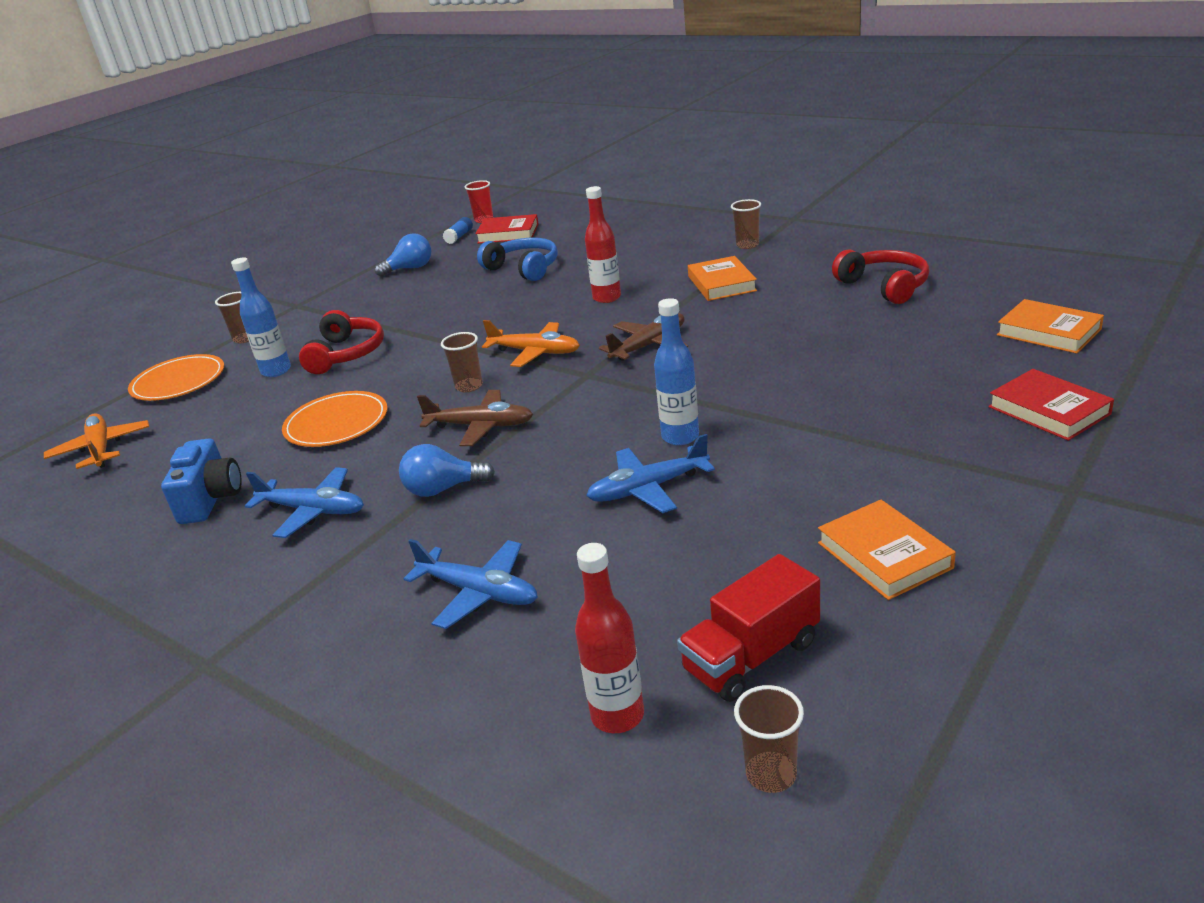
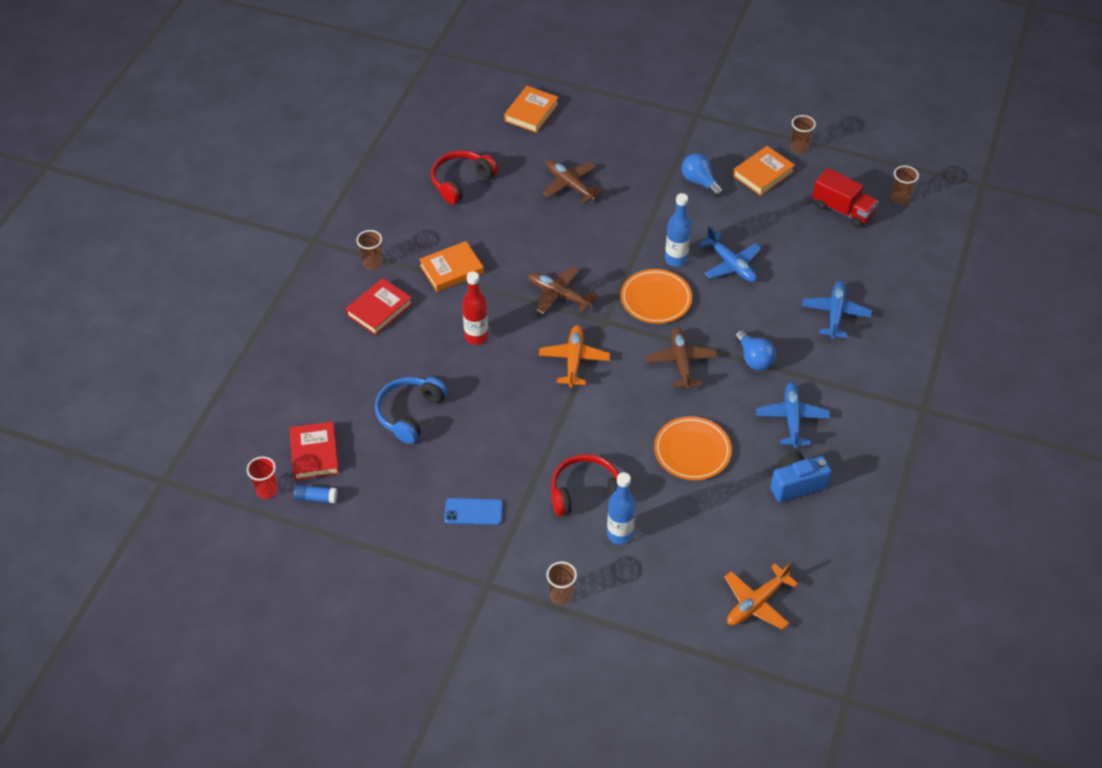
camera: 110 degrees left, 20 degrees up
(178, 382) = (647, 608): orange plate -> orange plate (656, 299)
(380, 299) = (473, 512): none -> blue phone
(410, 268) = (401, 513): blue light bulb -> blue light bulb (699, 182)
(469, 386) = (629, 386): brown cup -> brown cup (799, 148)
(617, 715) = (890, 246): red bottle -> none
(869, 358) = (570, 185): none -> brown plane
(1048, 410) = (624, 117): red book -> red book (379, 309)

